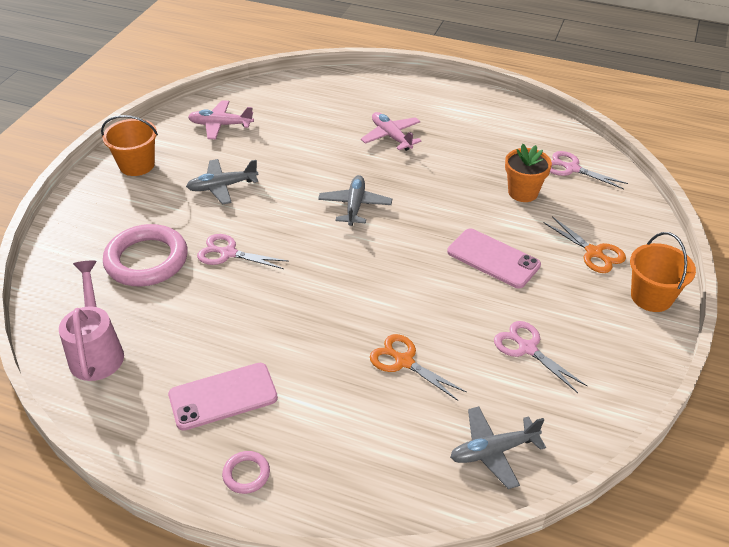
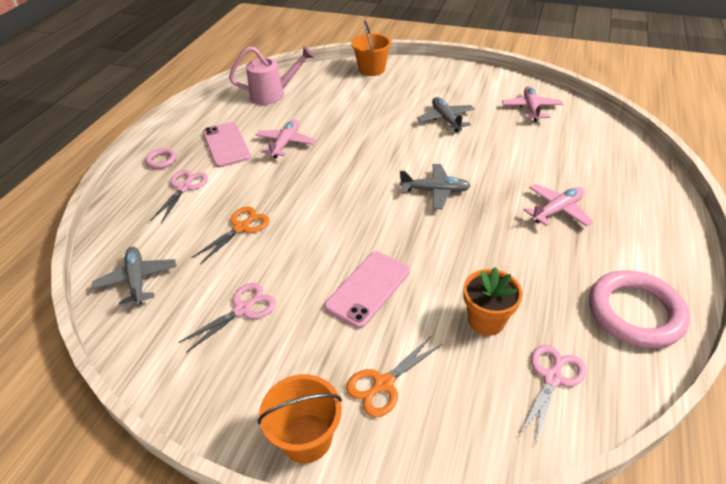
camera: 90 degrees right, 0 degrees up
(137, 165) = (462, 80): orange bucket -> orange bucket (372, 69)
(146, 260) = (356, 99): pink ring -> pink ring (635, 312)
(228, 253) = (366, 131): pink scissors -> pink scissors (184, 187)
(236, 330) = (285, 143): none -> pink plane

